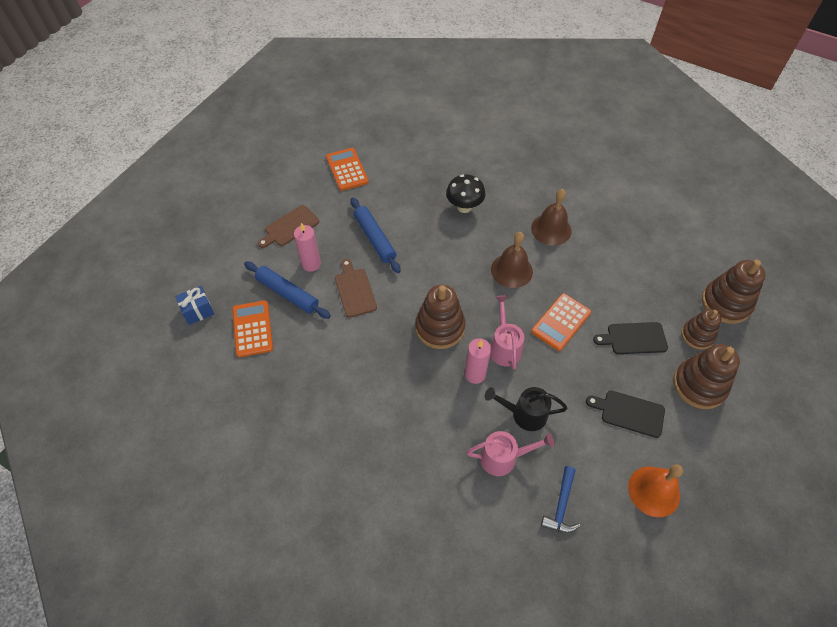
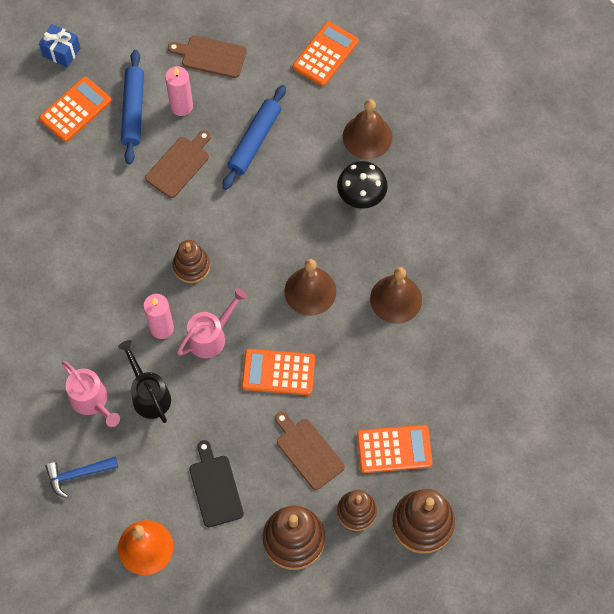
camera: 55 degrees right, 10 degrees up
(424, 181) = (367, 136): none -> brown bell
(440, 327) = (191, 266): brown stacking toy -> brown stacking toy, size x0.64
(634, 338) = (308, 451): black cutting board -> brown cutting board
(661, 289) = (394, 449): none -> orange calculator

